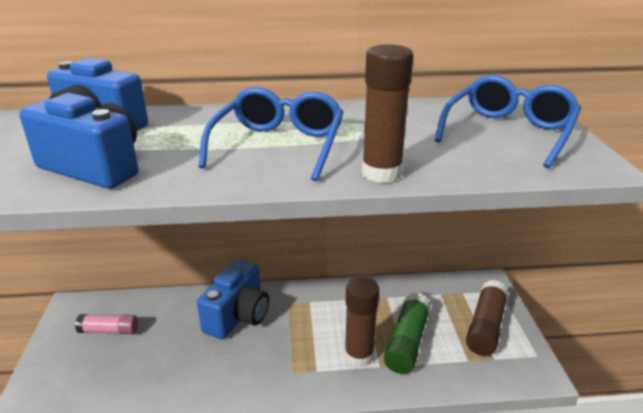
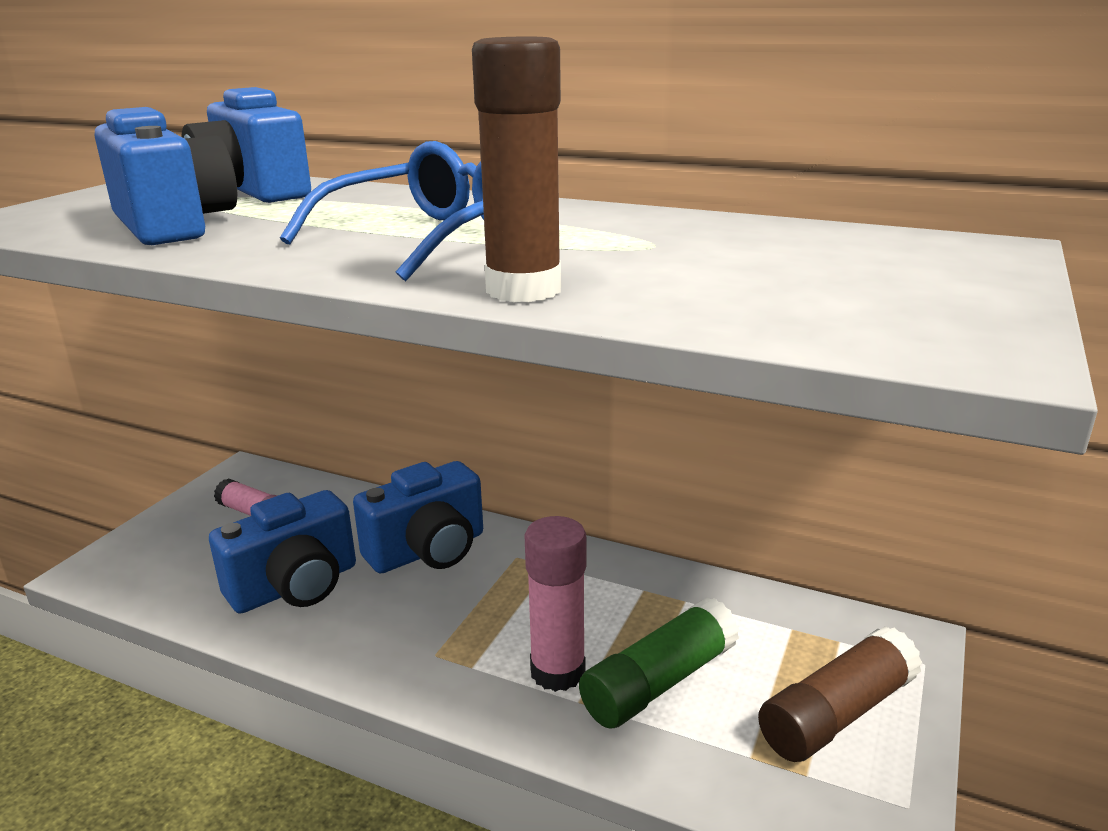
camera: 30 degrees right, 5 degrees down
(178, 365) = (295, 586): none -> blue camera
(359, 356) = (557, 671): brown glue stick -> pink glue stick
(508, 132) = (868, 278): blue glasses -> none

